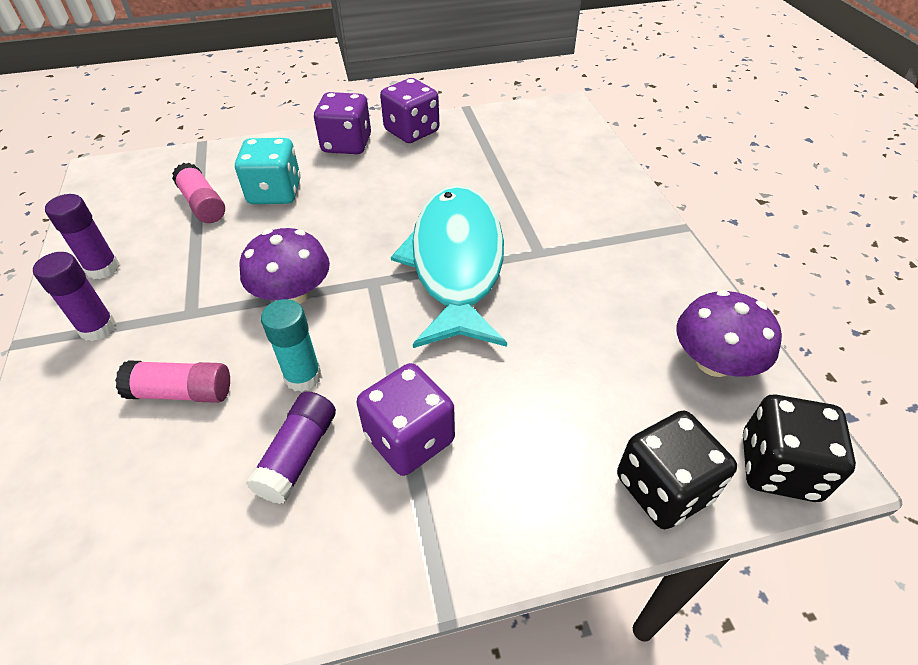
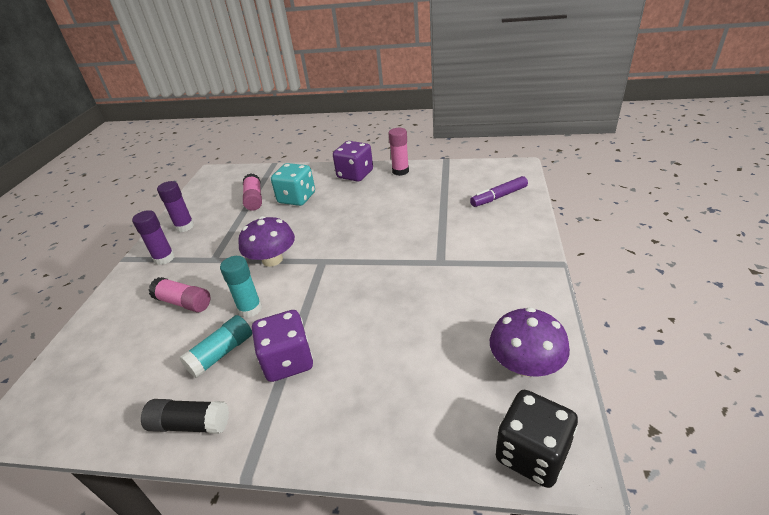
camera: 25 degrees right, 10 degrees down
(298, 455) = (221, 353): purple glue stick -> turquoise glue stick
(313, 575) = (190, 424): none -> black glue stick
(412, 131) = (400, 171): purple dice -> pink glue stick
(456, 263) = (380, 259): turquoise fish -> none
(564, 151) = (499, 197): none -> purple marker
(663, 488) = (433, 441): black dice -> none

